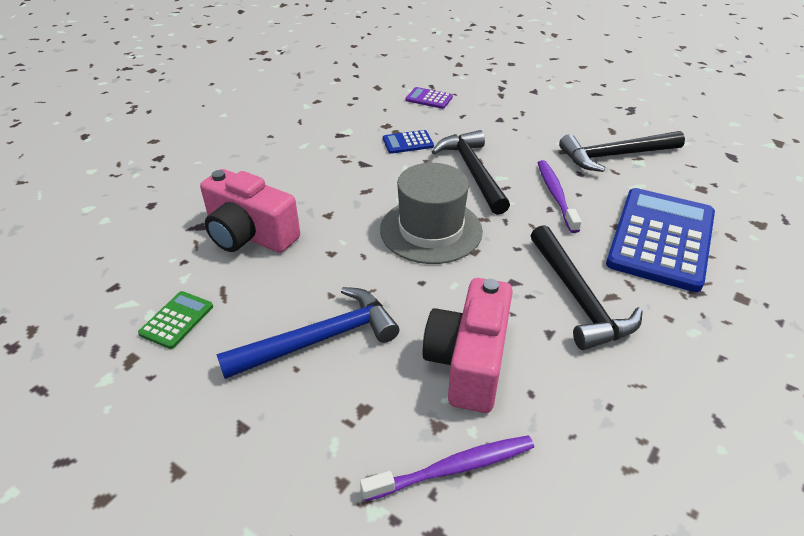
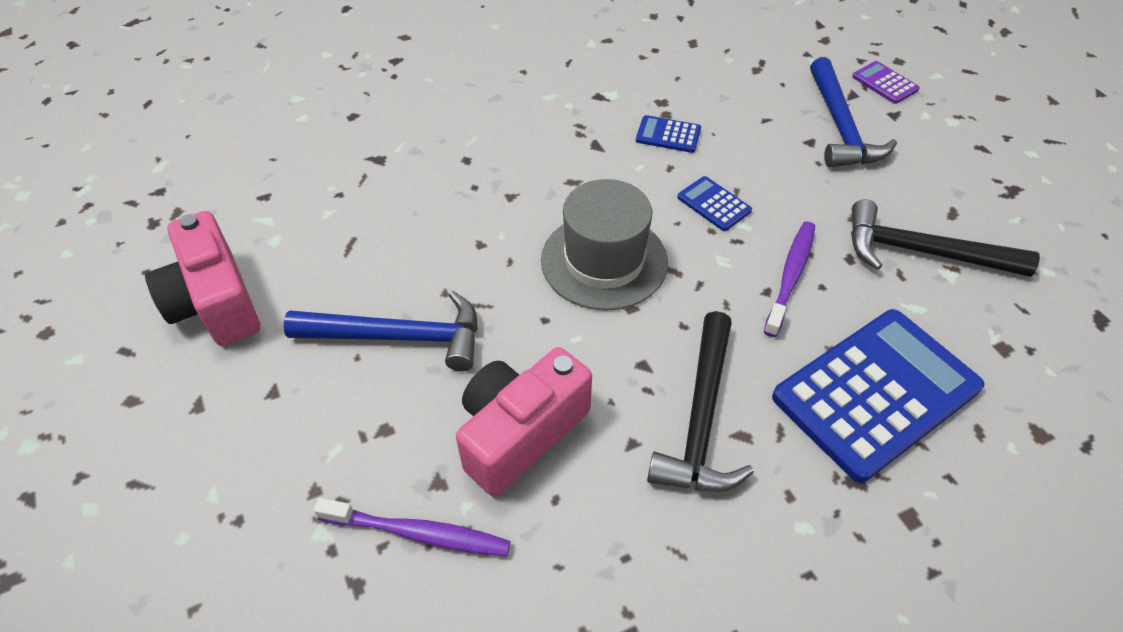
camera: 30 degrees right, 10 degrees up
(177, 320) = (292, 256): green calculator -> none
(250, 235) = (417, 189): pink camera -> pink camera (215, 302)
(429, 98) = (743, 80): purple calculator -> purple calculator (885, 83)
(473, 172) = (714, 204): black hammer -> blue calculator
(510, 106) = (840, 127): none -> blue hammer

